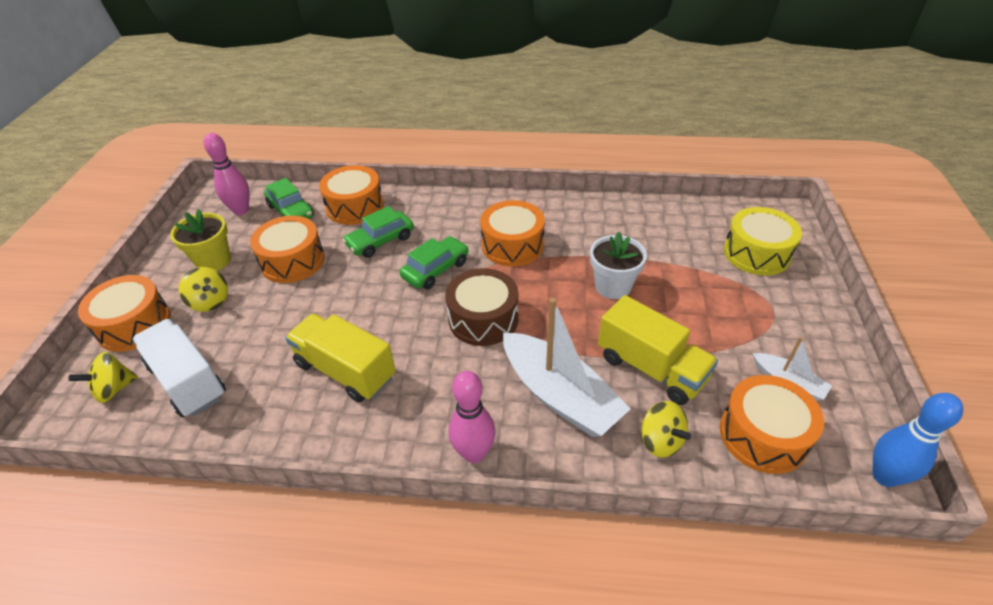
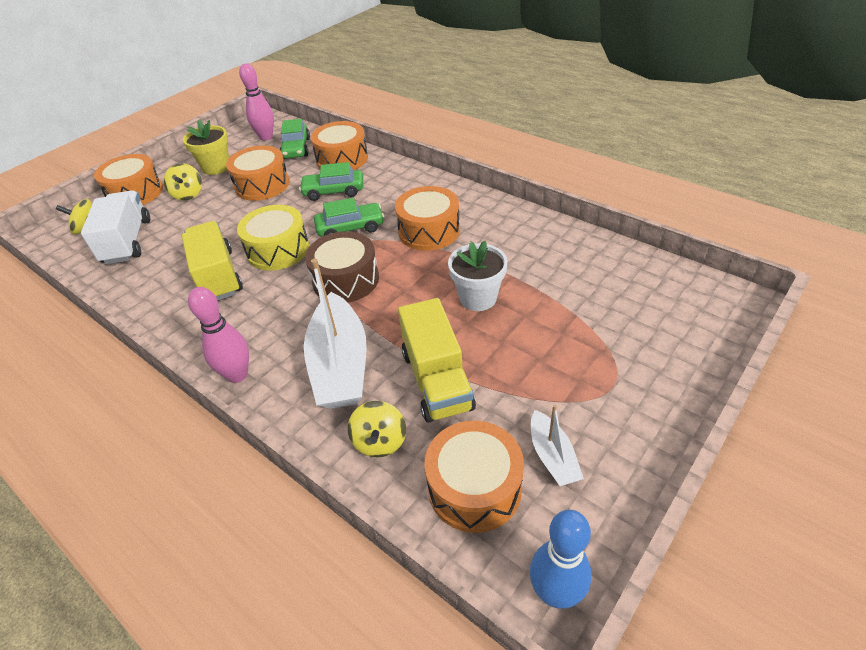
camera: 35 degrees right, 0 degrees up
(756, 253) = (657, 325): yellow drum -> yellow drum (278, 250)

